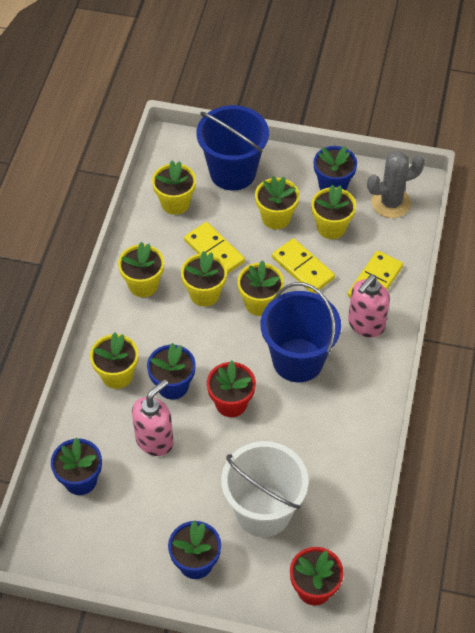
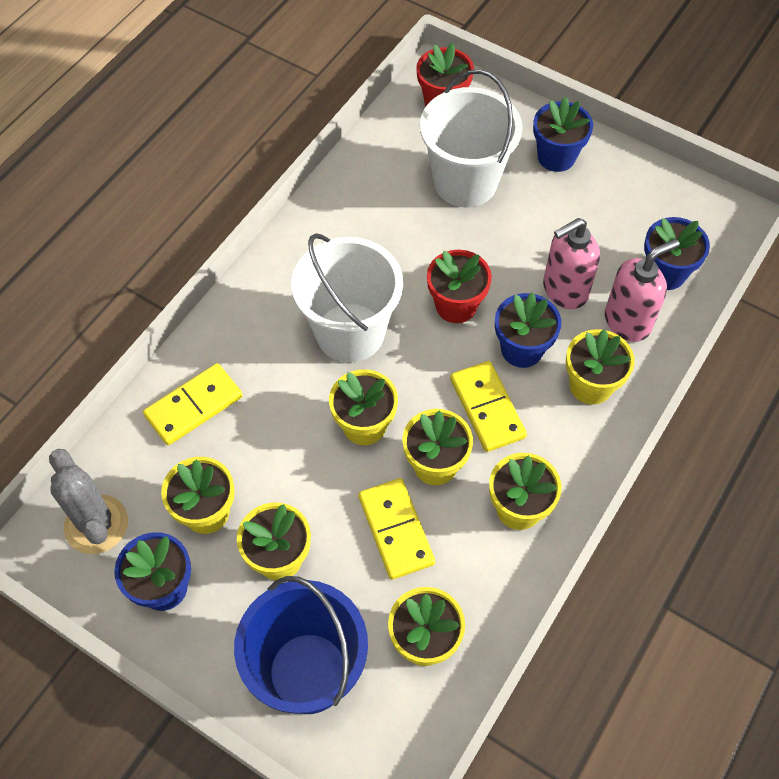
camera: 160 degrees left, 5 degrees up
(298, 360) = (350, 332): blue bucket -> white bucket
(302, 268) = (281, 459): yellow domino -> yellow domino (487, 408)
(365, 325) = (240, 350): pink soap dispenser -> pink soap dispenser (628, 321)
(391, 203) = (96, 524): grey cactus -> grey cactus turned 60 degrees clockwise

